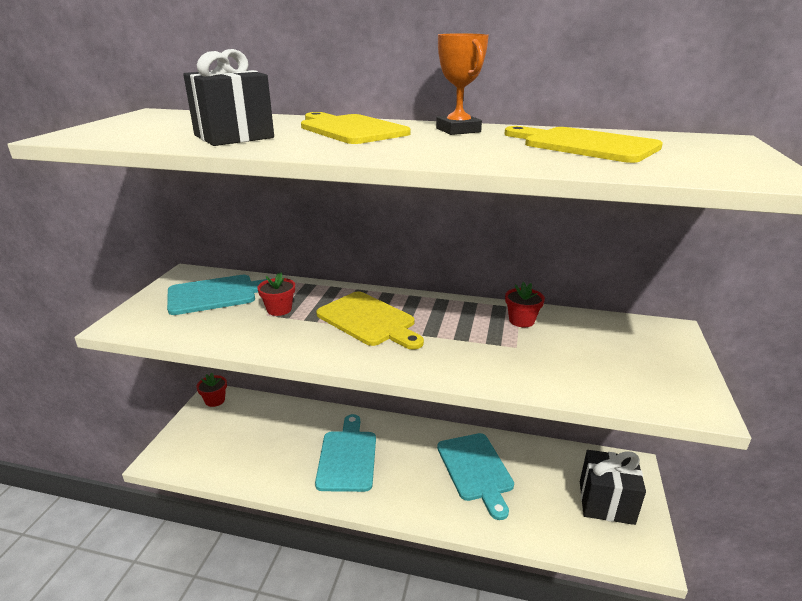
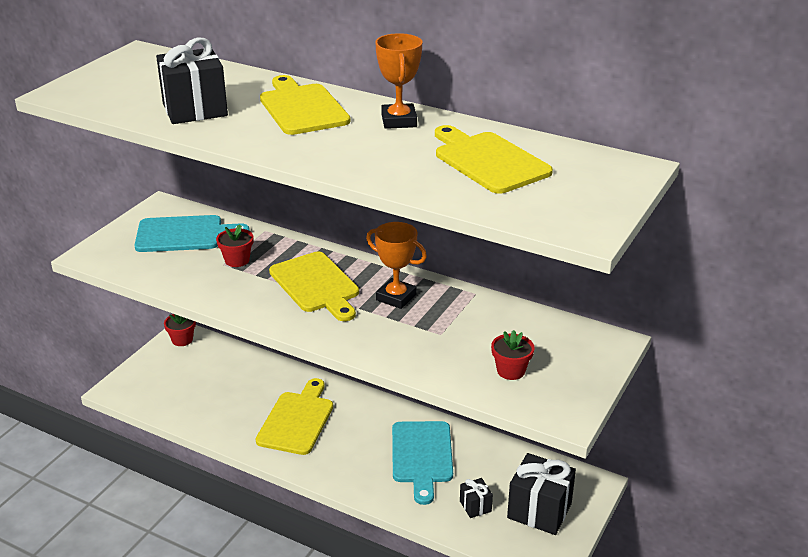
camera: 15 degrees right, 5 degrees up
(347, 457) = (297, 420): turquoise cutting board -> yellow cutting board
(451, 320) = (396, 297): none -> orange trophy
(521, 320) = (466, 308): red flower pot -> red flower pot (511, 371)
(549, 510) = (475, 506): none -> black gift

